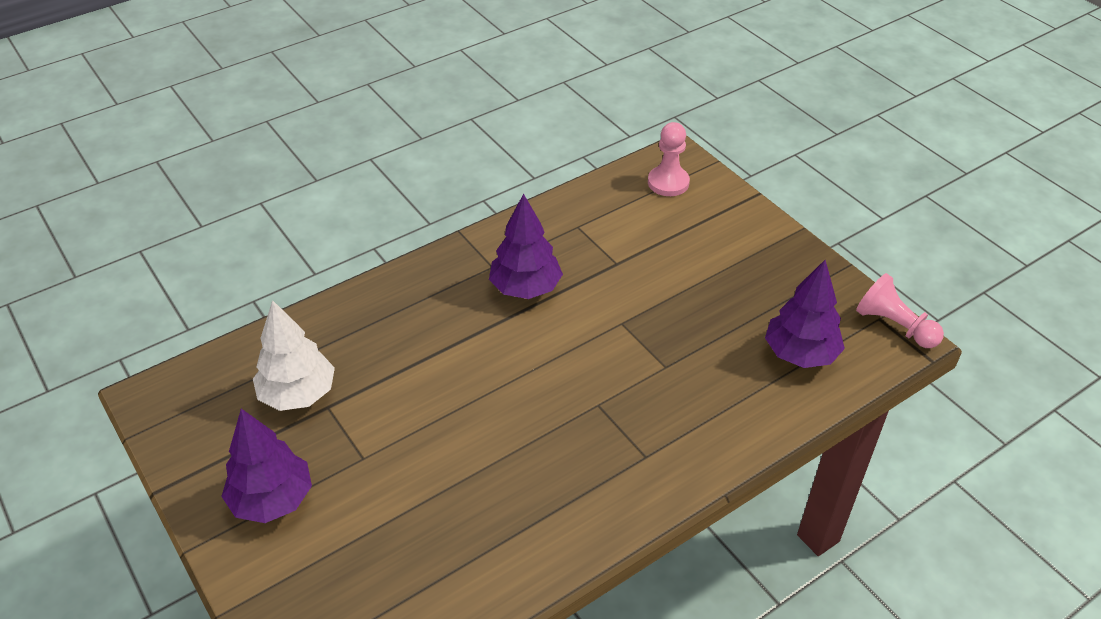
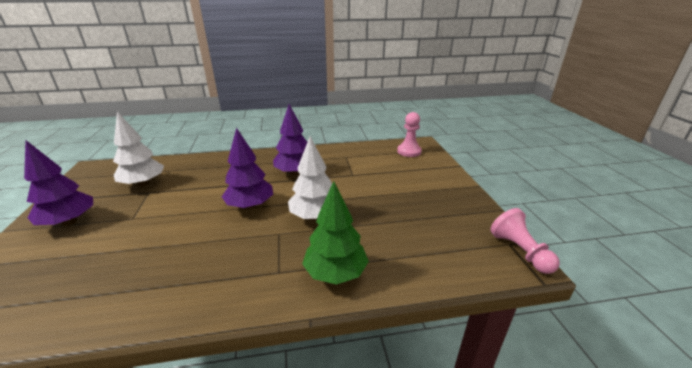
camera: 25 degrees right, 15 degrees down
(622, 360) = (314, 216): none -> white tree
(712, 432) = (335, 273): none -> green tree
(800, 354) = (434, 247): purple tree -> purple tree (250, 205)

